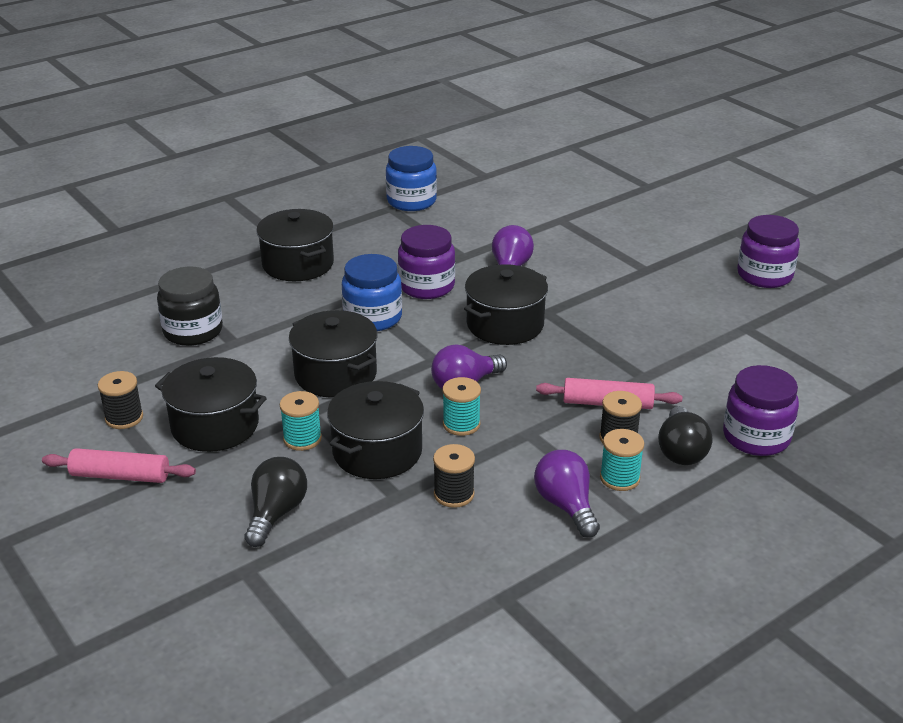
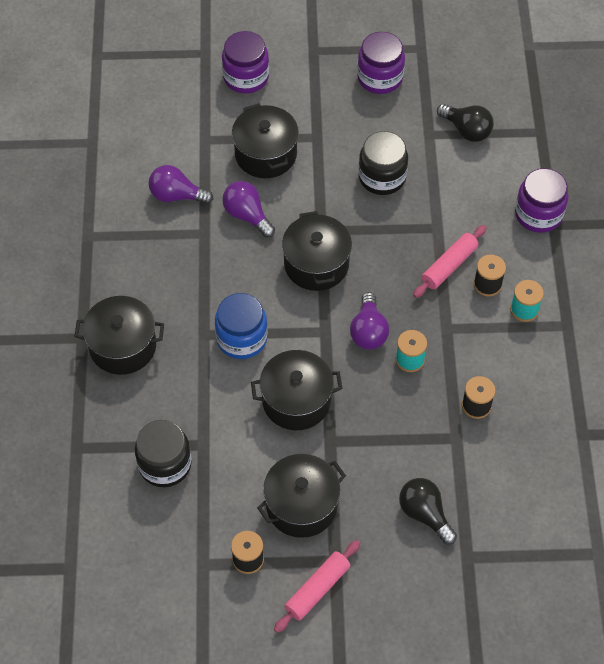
camera: 55 degrees left, 25 degrees up
(302, 439) = (357, 459): turquoise spool -> none
(377, 451) = (403, 423): black pot -> black pot (265, 154)
(411, 201) = (89, 216): blue jar -> none
(426, 286) = (227, 281): purple jar -> purple jar (246, 77)
(566, 505) = (528, 353): purple light bulb -> purple light bulb (176, 195)
(655, 321) = (382, 177): none -> black jar
(681, 451) = (523, 261): black light bulb -> black light bulb (466, 130)

